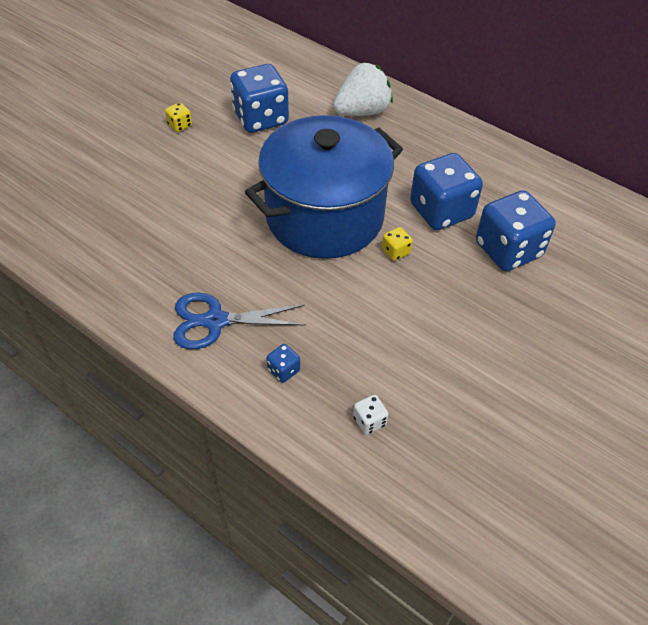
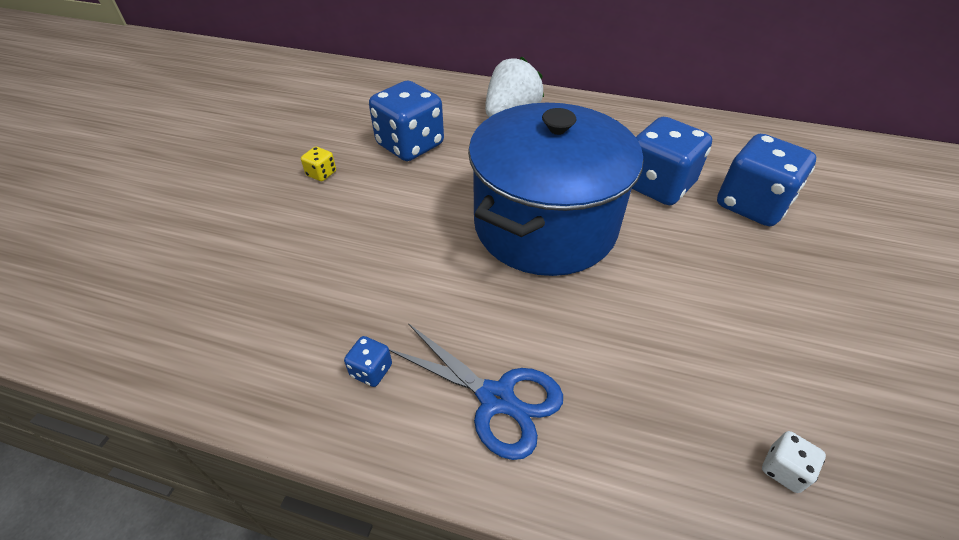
camera: 20 degrees left, 5 degrees down
(215, 321) = (496, 399): blue scissors -> blue scissors turned 120 degrees counterclockwise
(283, 370) = (628, 437): blue dice -> blue dice (371, 370)
(395, 251) = (646, 240): yellow dice -> none

